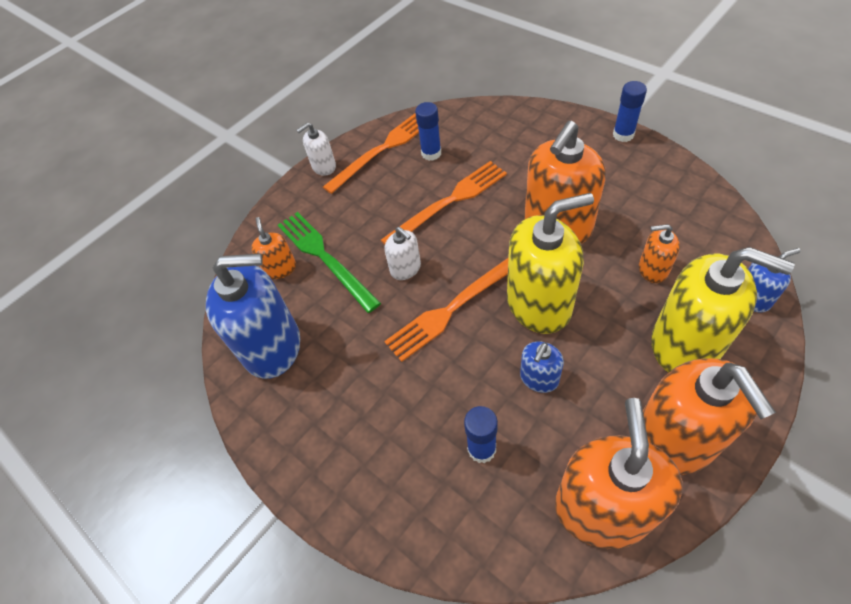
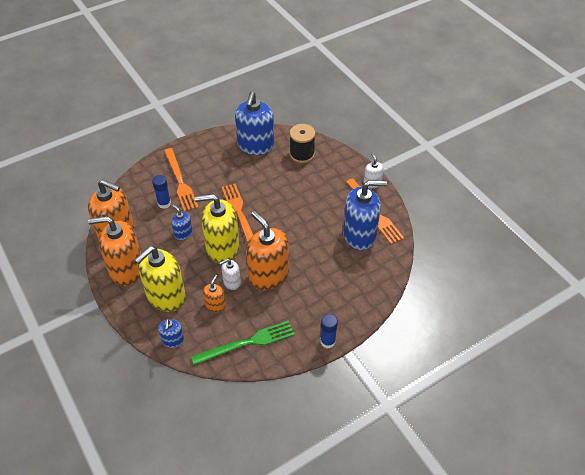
camera: 100 degrees right, 5 degrees down
(280, 268) = (302, 154): orange soap dispenser -> black spool
(324, 257) = (300, 172): green fork -> green fork (247, 343)
(405, 268) = (275, 202): white soap dispenser -> white soap dispenser (231, 282)
(431, 153) = (359, 235): blue glue stick -> blue soap dispenser
(449, 202) = (313, 232): orange fork -> orange fork (180, 181)
(539, 304) = (222, 248): yellow soap dispenser -> yellow soap dispenser turned 90 degrees clockwise

